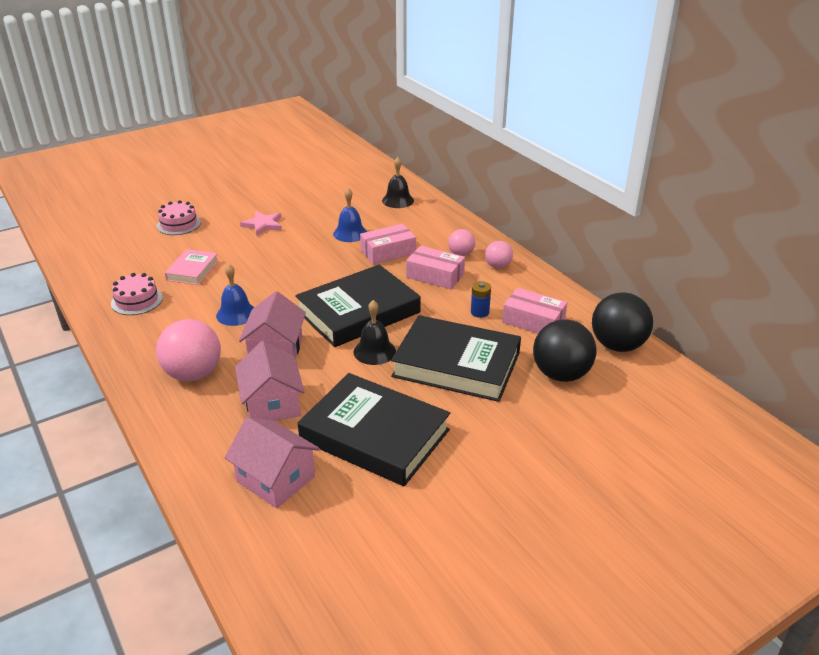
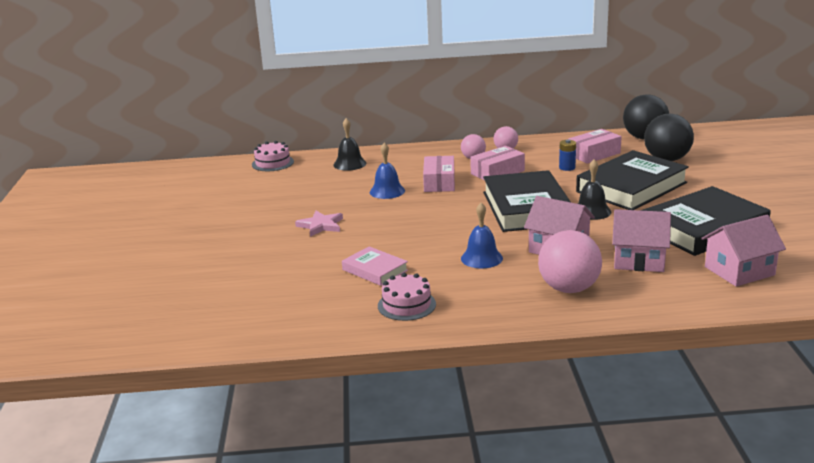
camera: 60 degrees left, 10 degrees down
(179, 224) = (261, 267): pink cake -> pink cake (272, 163)

